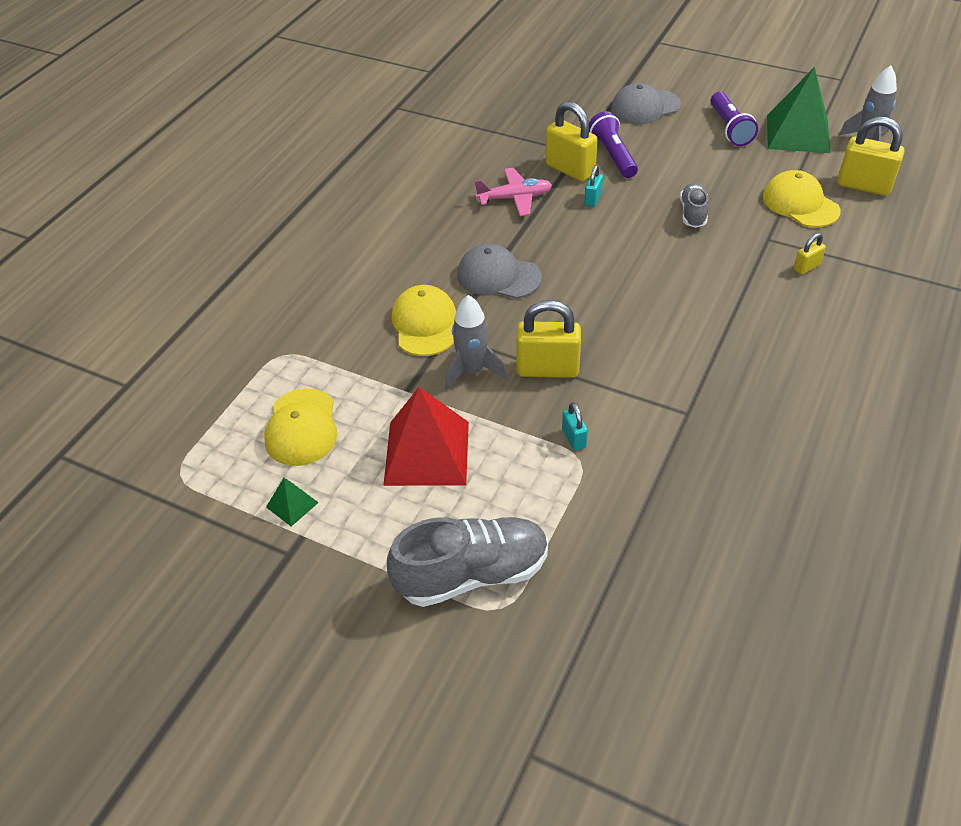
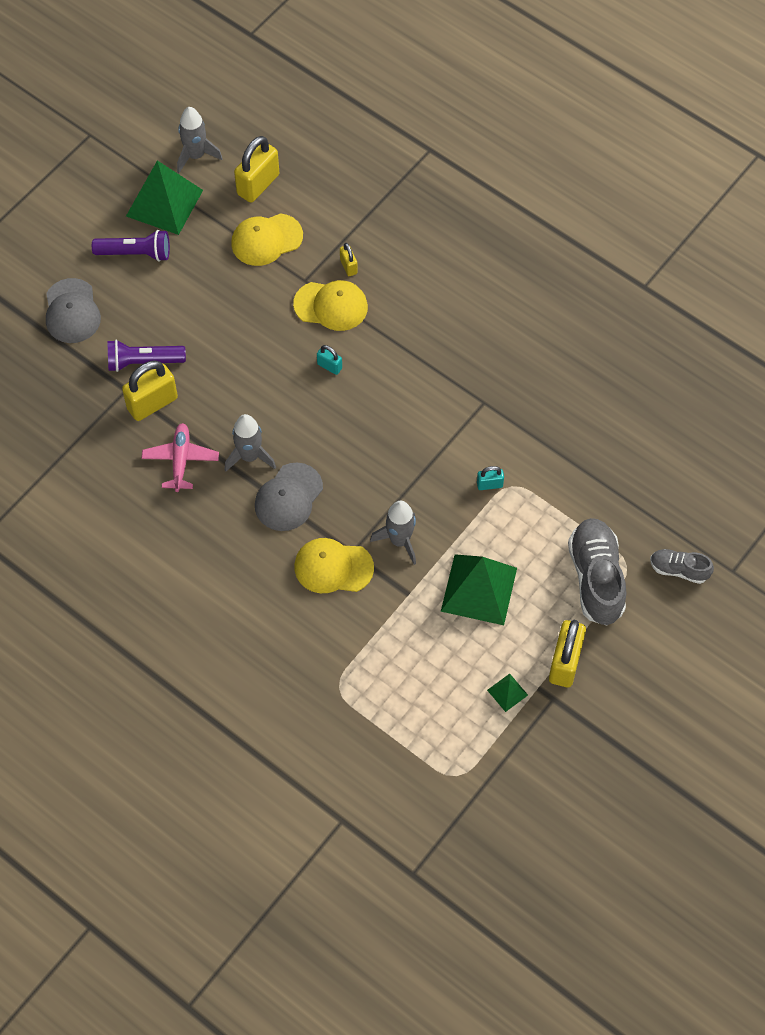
camera: 80 degrees left, 15 degrees up
(302, 427) = (429, 678): yellow cap -> yellow cap (331, 306)
(427, 453) = (479, 589): red pyramid -> green pyramid
(536, 241) = (249, 456): none -> grey rocket
(547, 369) = (412, 485): yellow padlock -> yellow padlock (565, 663)
(593, 199) = (205, 396): turquoise padlock -> turquoise padlock (329, 366)
(693, 213) = (252, 324): grey shoe -> grey shoe (679, 570)

